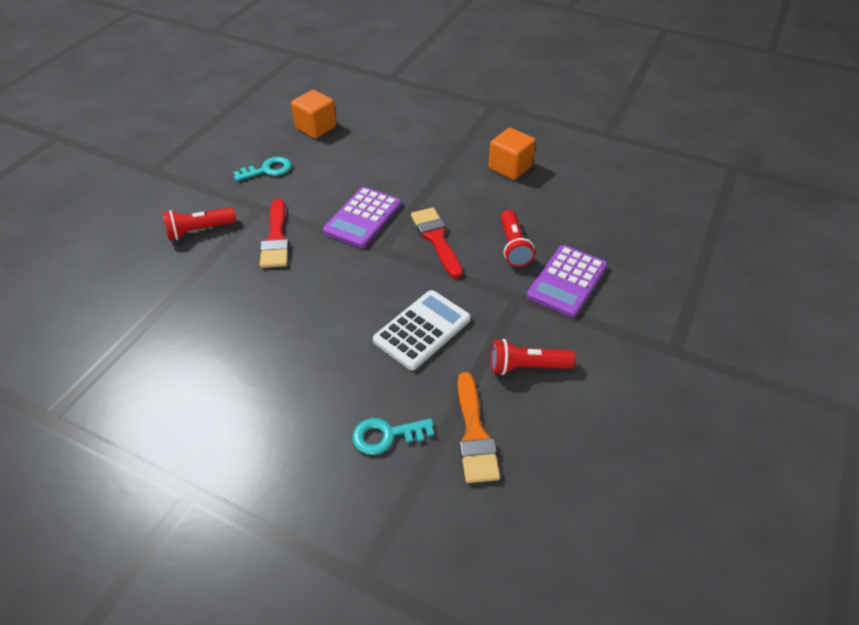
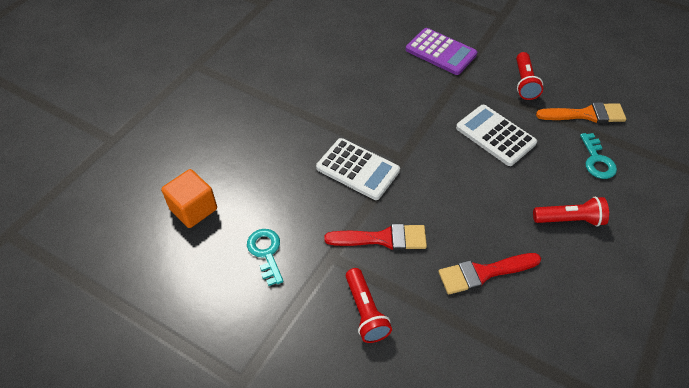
camera: 85 degrees left, 5 degrees up
(363, 218) = (357, 169): purple calculator -> white calculator
(436, 239) = (390, 120): red brush -> red brush (483, 273)
(510, 167) = (298, 65): orange cube -> none
(513, 247) = (402, 75): red flashlight -> red flashlight (569, 220)

